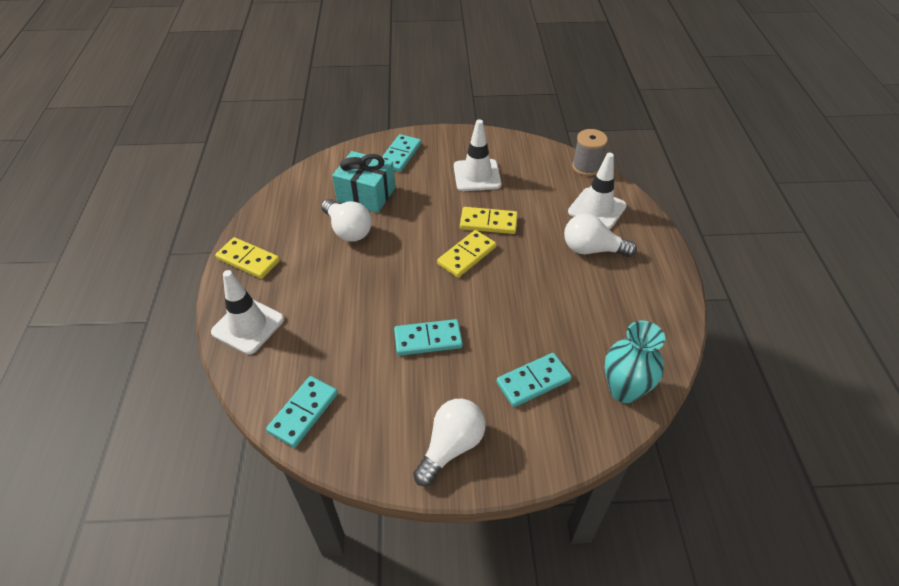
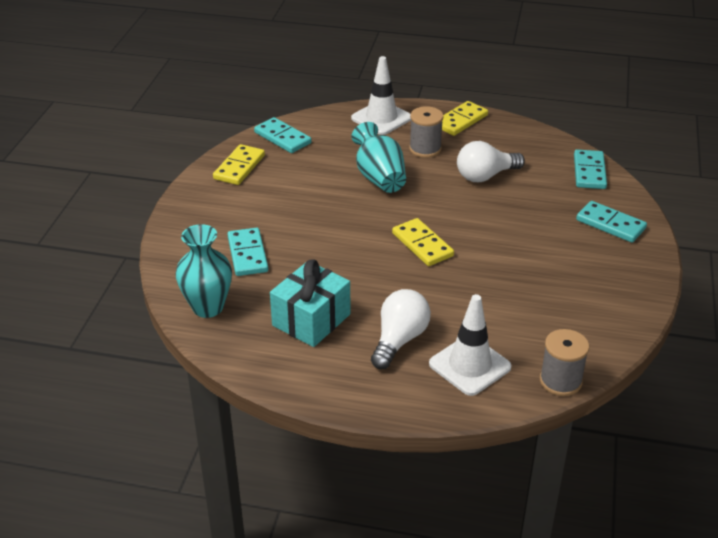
camera: 105 degrees right, 10 degrees down
(307, 279) = (425, 149): none -> grey spool
(366, 195) = (539, 192): turquoise gift -> turquoise gift (311, 320)
(368, 304) = (379, 177): none -> turquoise vase
(428, 339) = (323, 204): turquoise domino -> turquoise domino (589, 172)
(451, 446) = (213, 199): white light bulb -> none
(477, 175) = (559, 277): white traffic cone -> none
(488, 223) = (469, 269): yellow domino -> yellow domino (239, 167)

